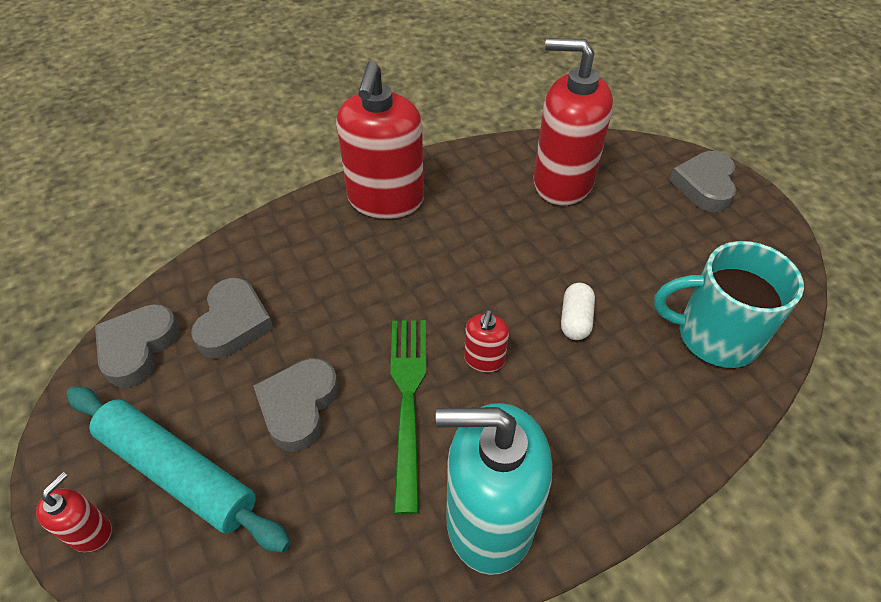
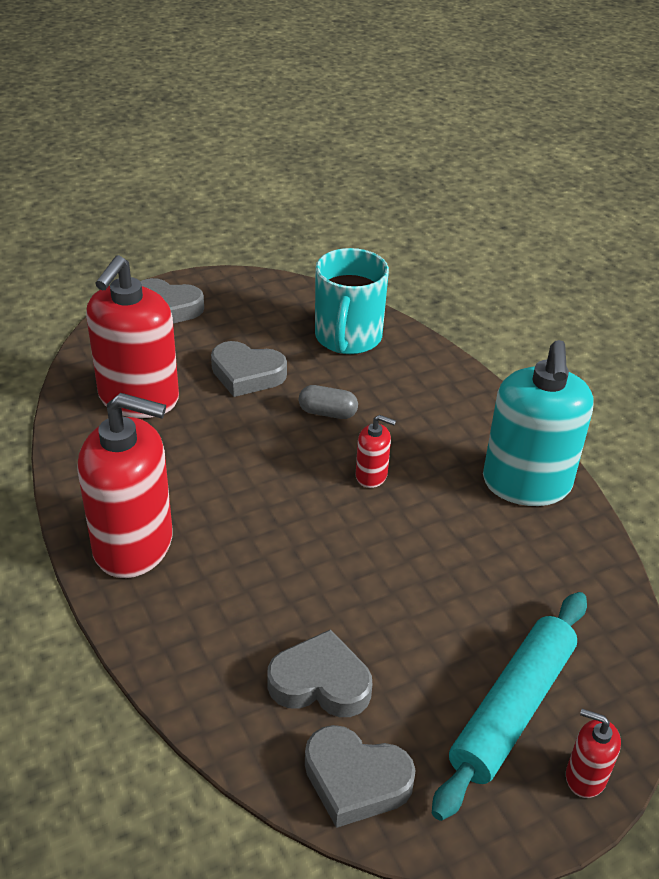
camera: 90 degrees left, 10 degrees down
(299, 406) = (430, 613): grey heart -> grey heart (247, 374)
(408, 400) = (418, 530): green fork -> none
(575, 320) = (327, 413): white capsule -> grey capsule

